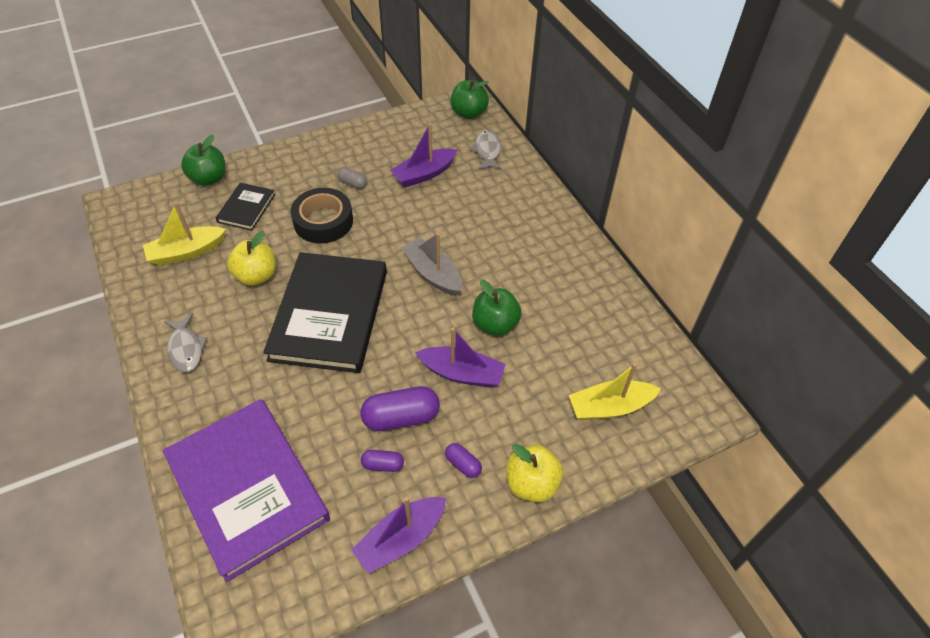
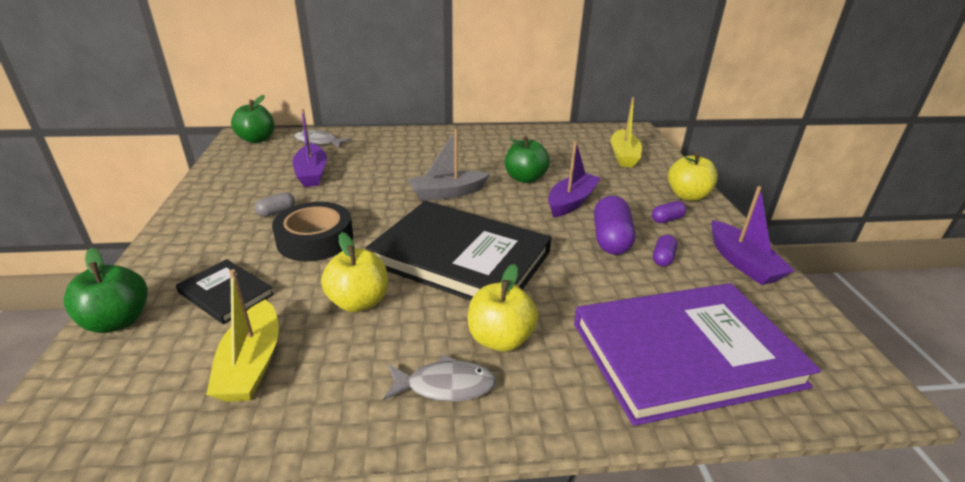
camera: 70 degrees left, 20 degrees down
(237, 366) = (500, 339): none -> yellow apple

